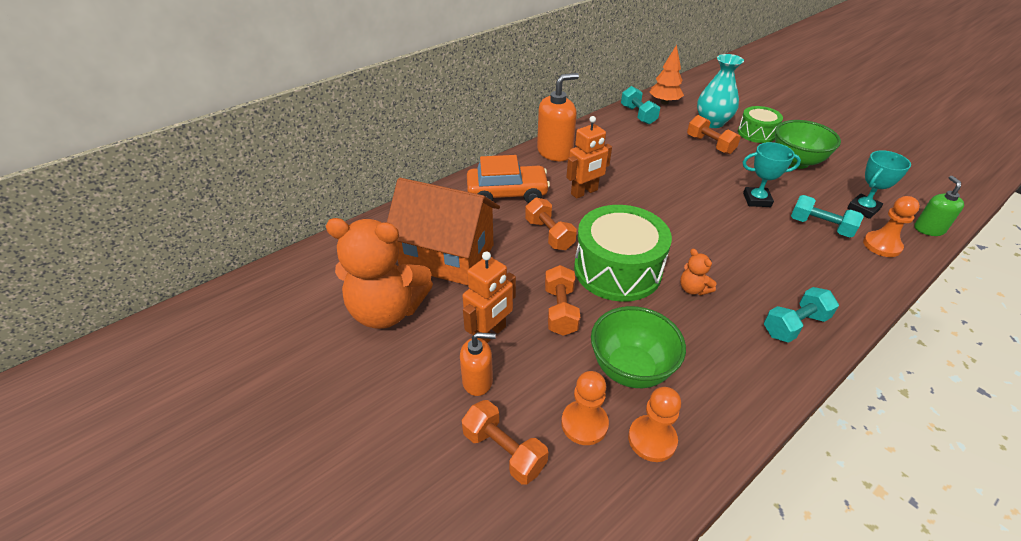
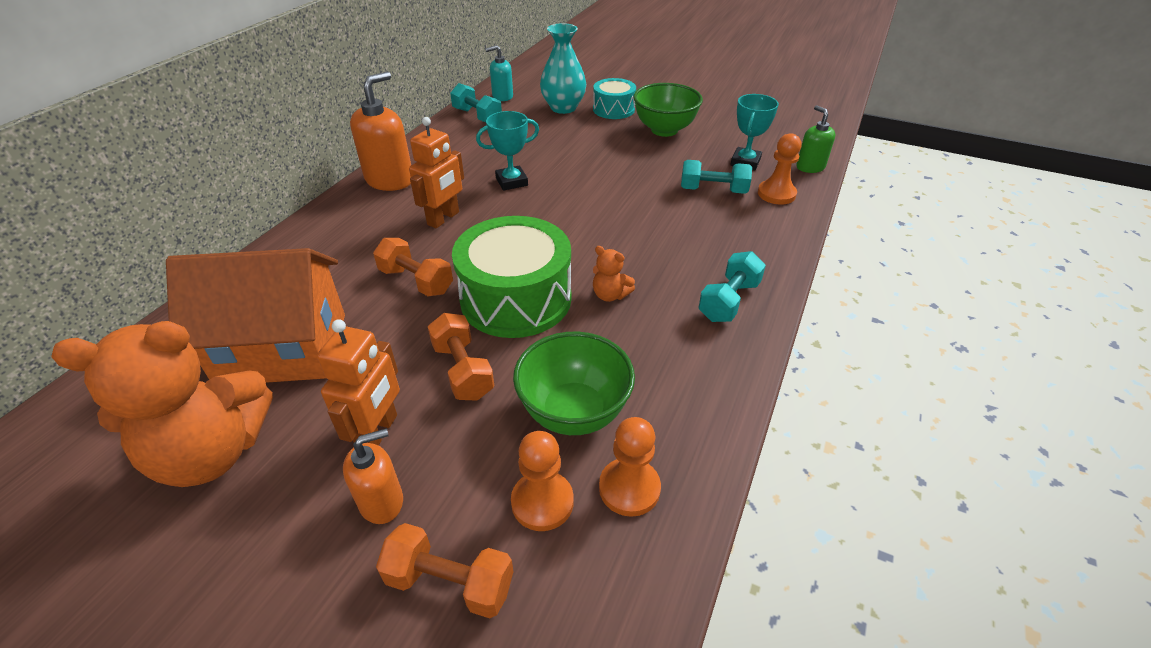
camera: 25 degrees left, 0 degrees up
(507, 193) = (343, 245): orange car -> none
(664, 102) = (502, 96): orange tree -> turquoise soap dispenser
(710, 145) = (569, 132): orange dumbbell -> none
(756, 133) = (613, 109): green drum -> turquoise drum
(756, 200) = (640, 179): turquoise trophy -> turquoise trophy (511, 182)

